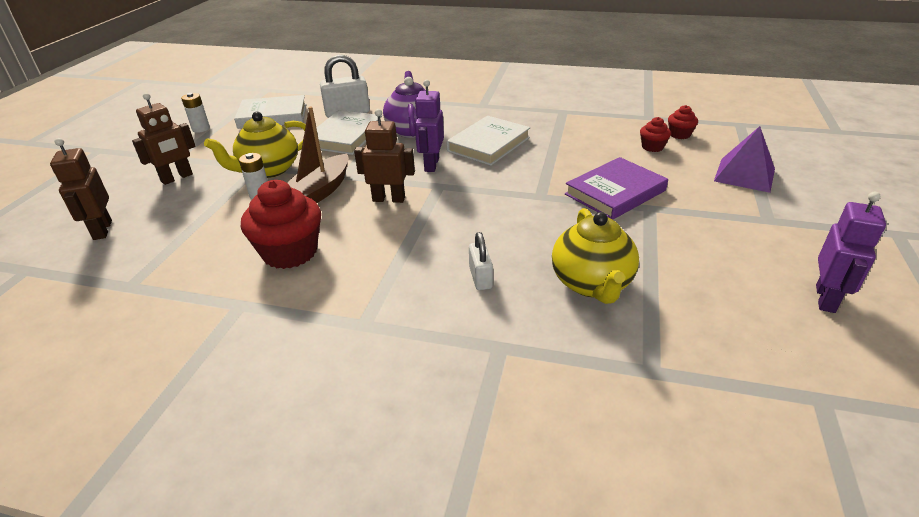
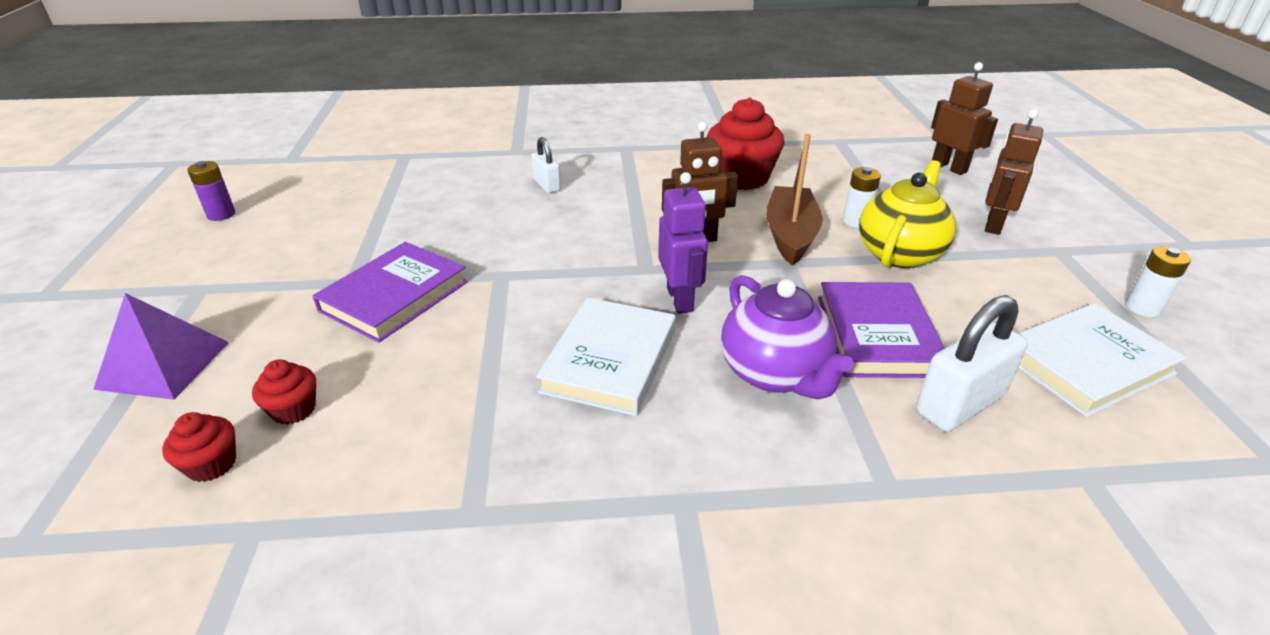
camera: 160 degrees right, 0 degrees up
(346, 136) = (877, 335): white book -> purple book
(591, 284) = (442, 195): yellow teapot -> none
(826, 299) = (221, 214): purple robot -> purple battery

